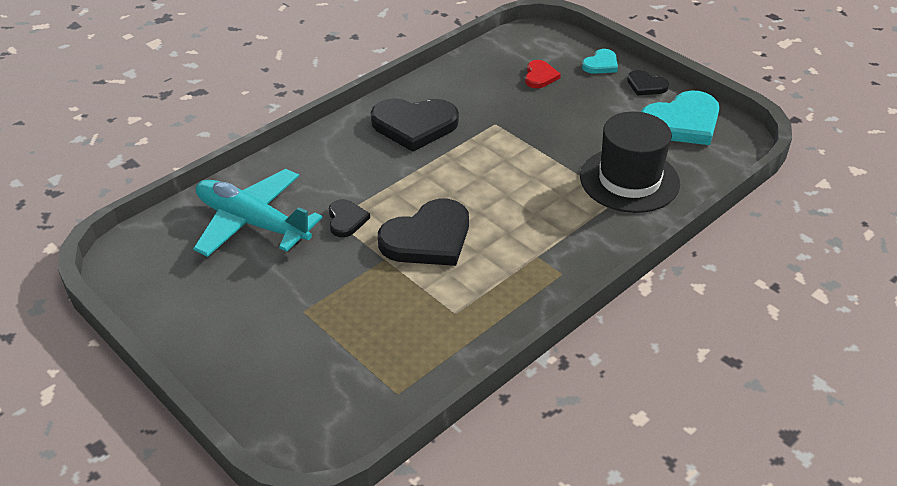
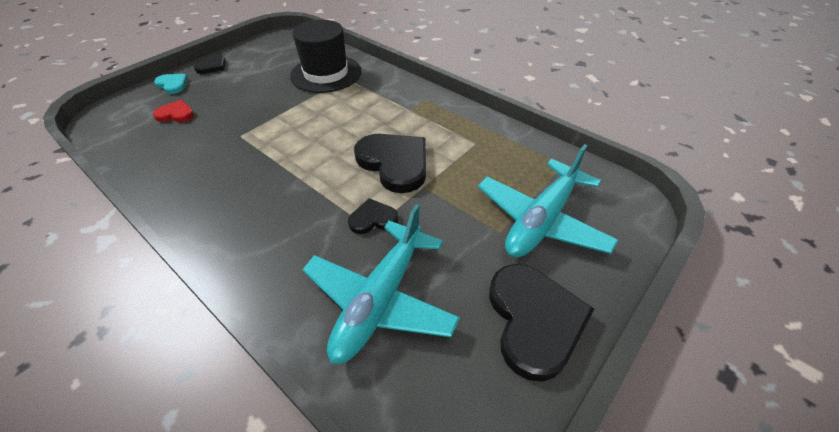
camera: 95 degrees left, 5 degrees up
(309, 348) = (541, 220): none -> turquoise plane
(414, 125) = (227, 186): black heart -> black heart (534, 320)
(682, 122) = (264, 54): turquoise heart -> none

